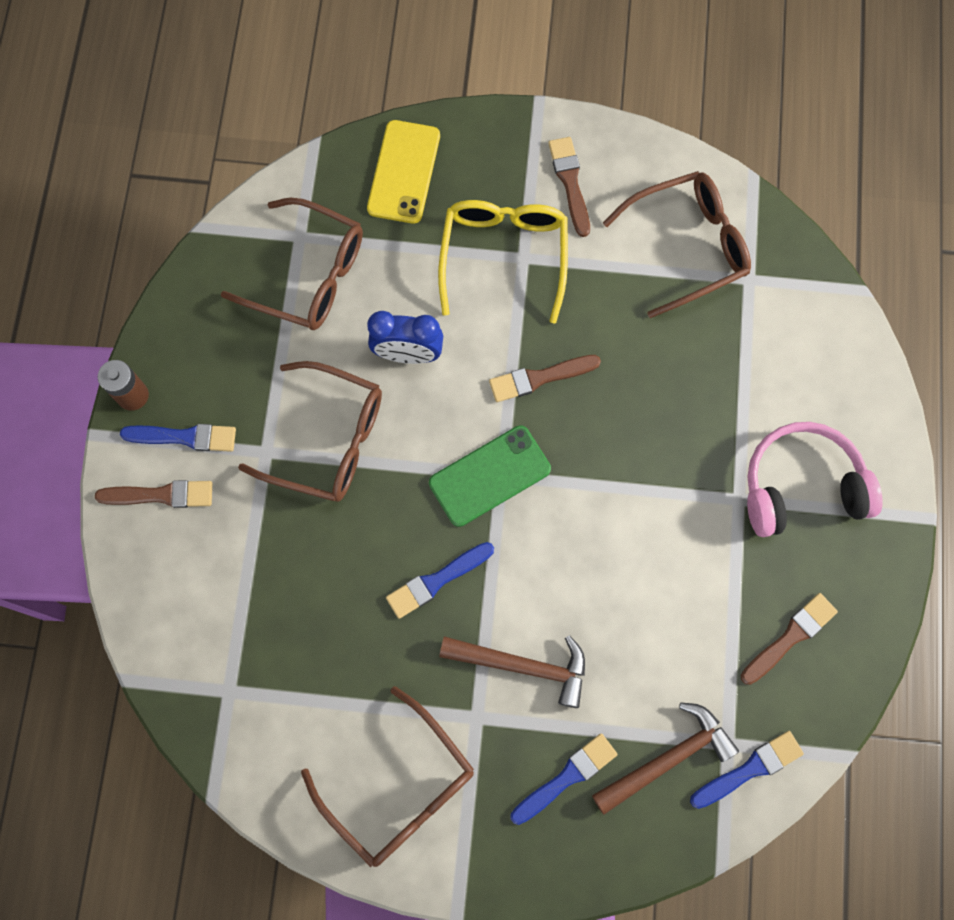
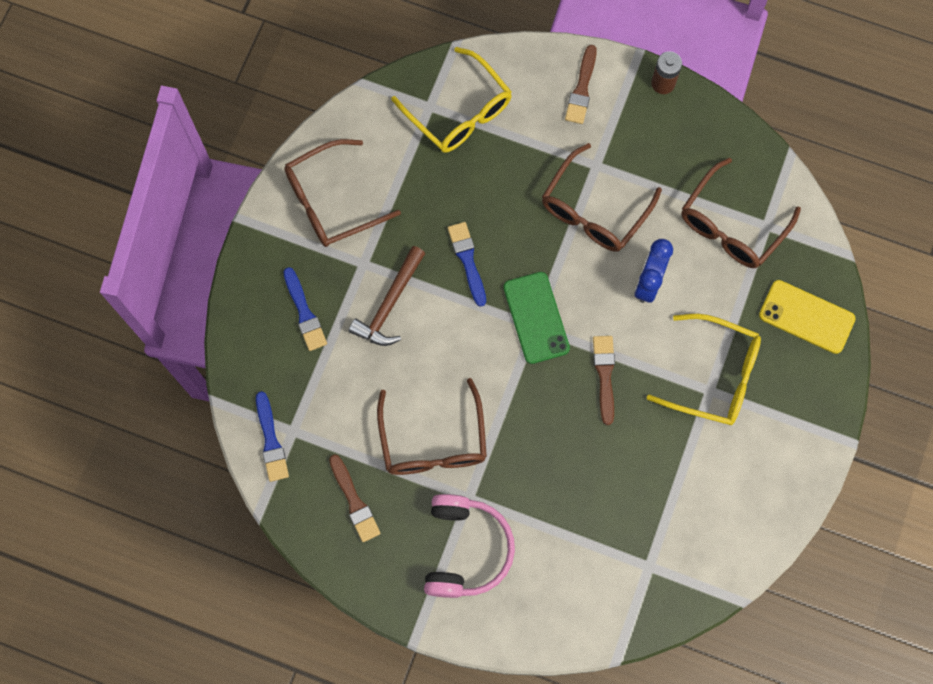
camera: 105 degrees right, 0 degrees up
(184, 437) = (621, 112): blue brush -> none
(228, 647) = (459, 112): none -> yellow glasses
(570, 182) = (768, 446): brown brush -> none
(668, 758) = (296, 386): brown hammer -> none
(688, 246) = (690, 525): brown glasses -> brown glasses (433, 441)

